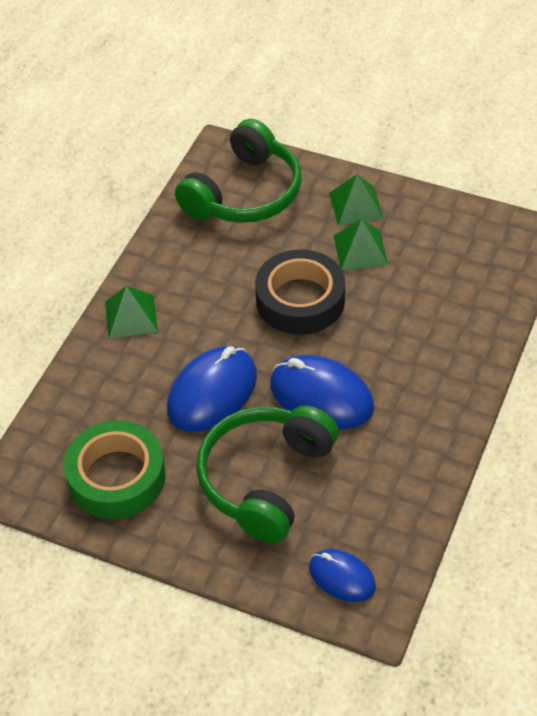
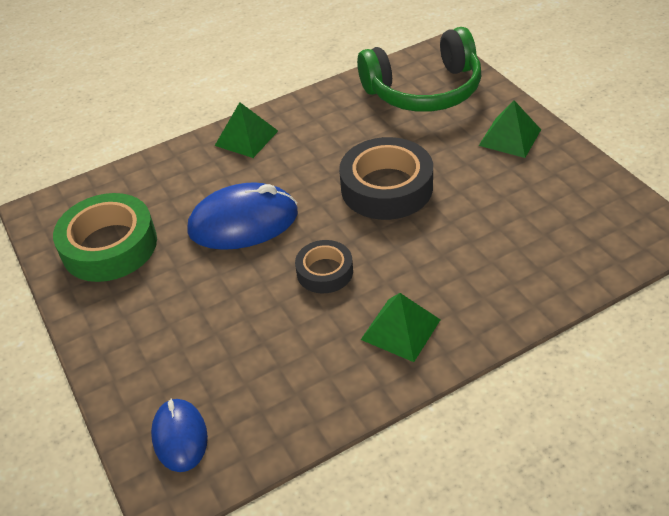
camera: 40 degrees right, 5 degrees down
(265, 479) = (209, 312): green headphones -> none
(321, 396) = (325, 272): blue mouse -> black tape
(360, 250) = (479, 173): green pyramid -> green pyramid (401, 329)

